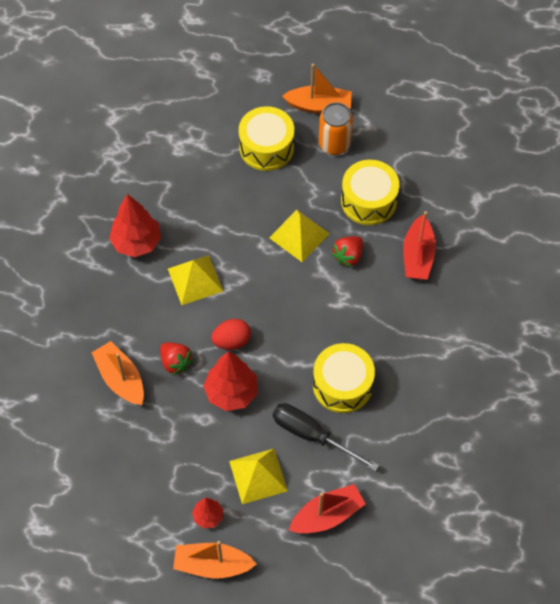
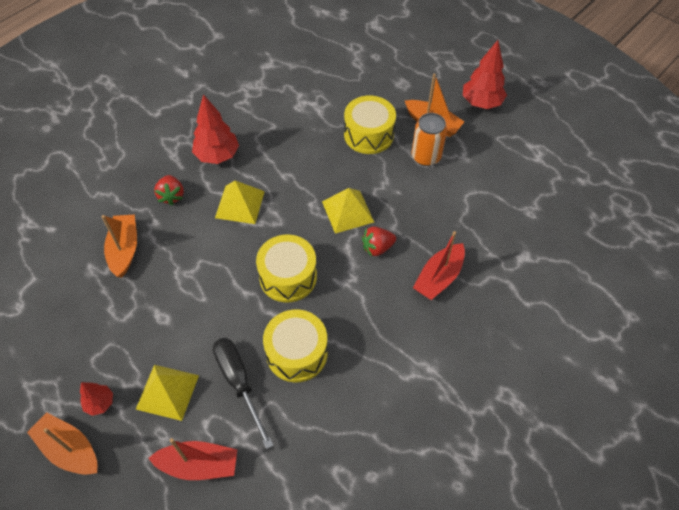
camera: 30 degrees right, 5 degrees down
(175, 362) = (175, 259): red strawberry -> red strawberry (171, 196)
(231, 341) = (232, 266): red egg -> none
(231, 392) = (200, 308): red tree -> red tree (481, 103)
(368, 201) = (425, 212): yellow drum -> yellow drum (288, 277)

